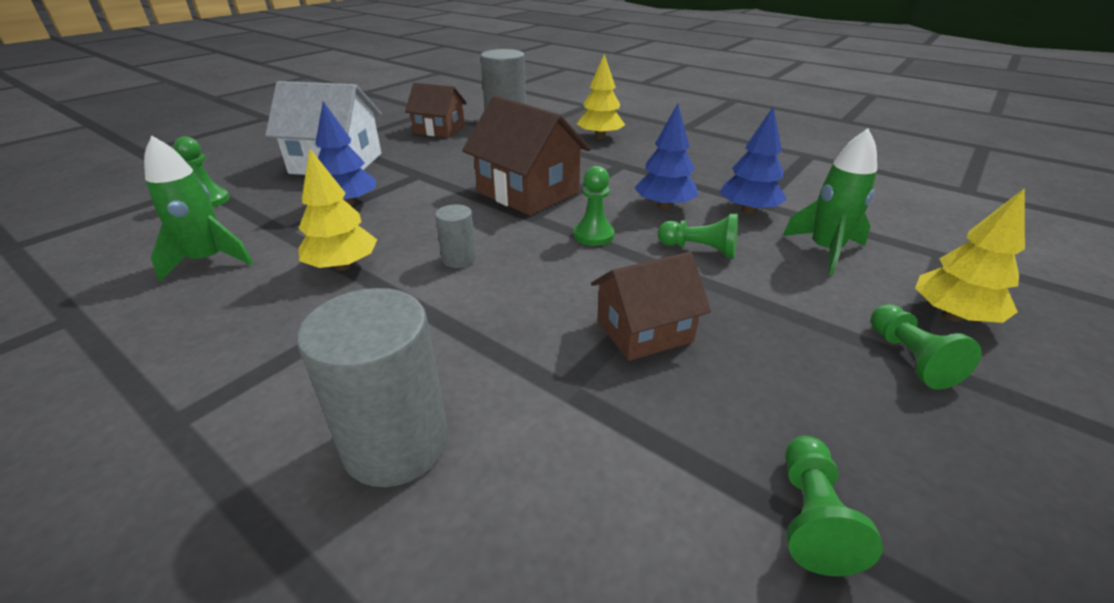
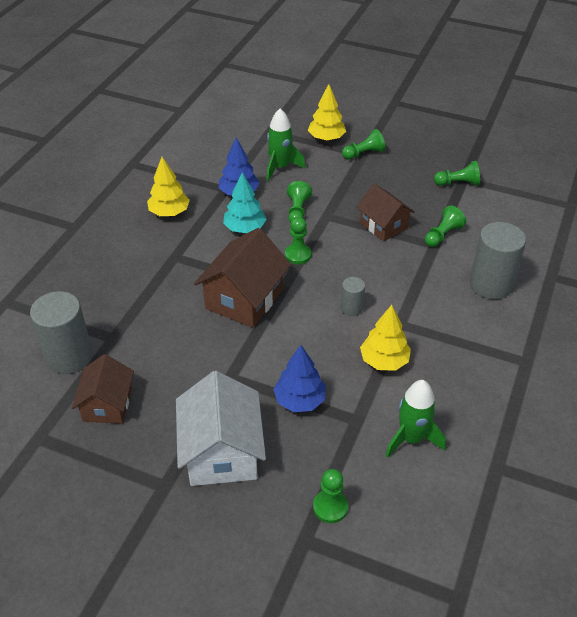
camera: 105 degrees left, 10 degrees up
(591, 411) = (442, 235): none -> green pawn
(600, 137) = (111, 277): yellow tree -> yellow tree (169, 212)
(664, 206) = (245, 228): blue tree -> turquoise tree

